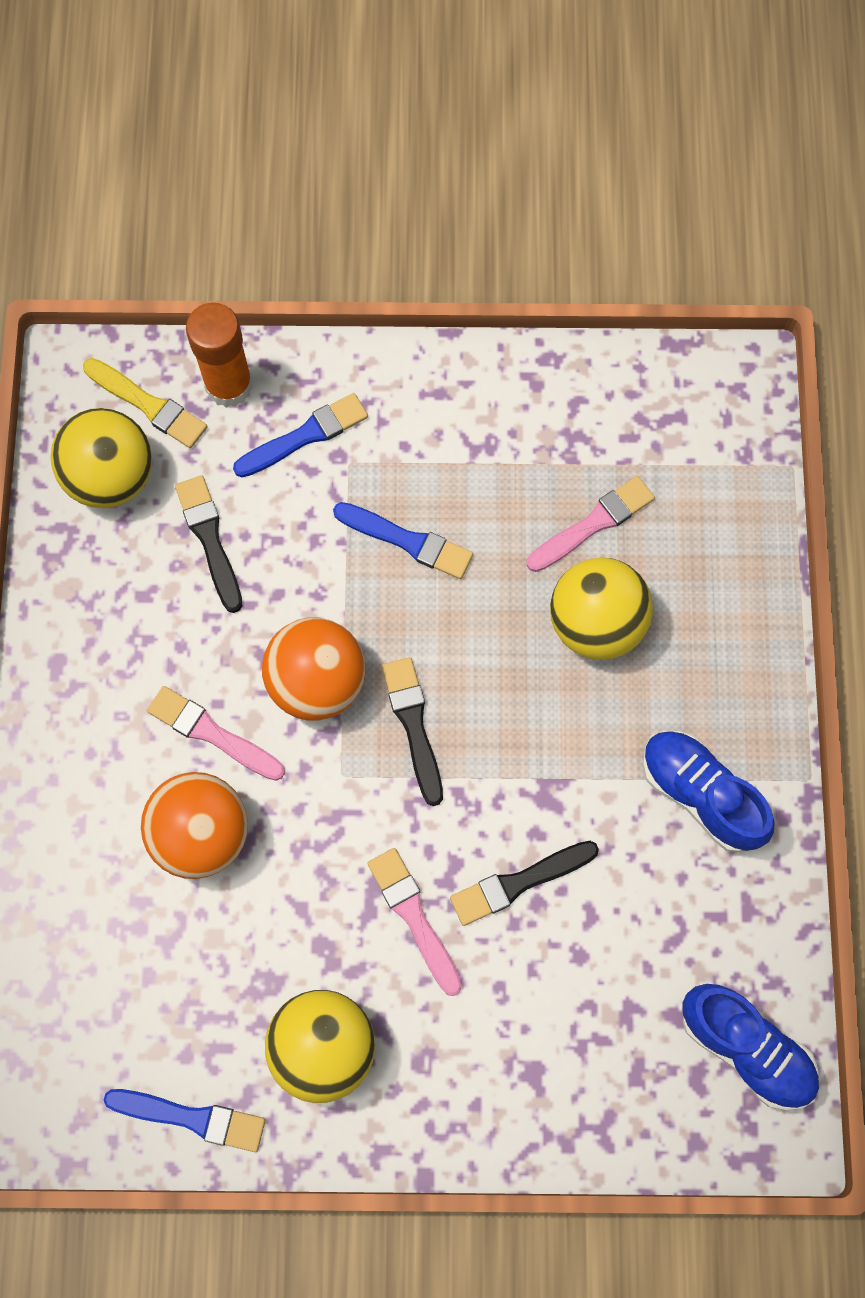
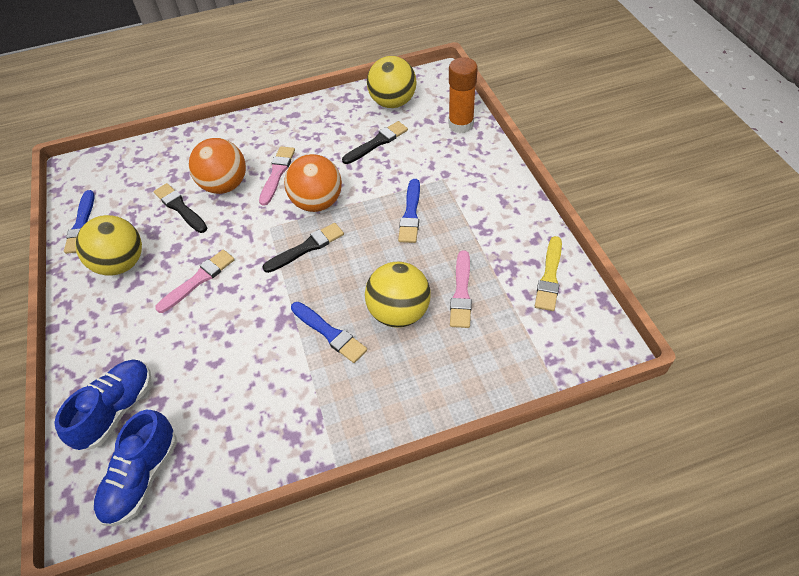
camera: 75 degrees right, 20 degrees down
(148, 405) = (435, 102): yellow brush -> yellow brush (549, 276)
(305, 436) = (449, 158): blue brush -> blue brush (329, 333)
(519, 882) = (228, 322): black brush -> black brush (180, 208)
(593, 524) = (461, 292): pink brush -> pink brush turned 60 degrees clockwise
(700, 794) = (307, 400): blue shoe -> blue shoe (117, 410)

